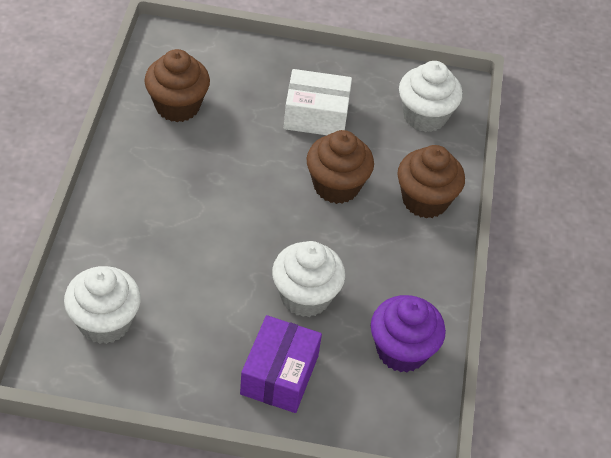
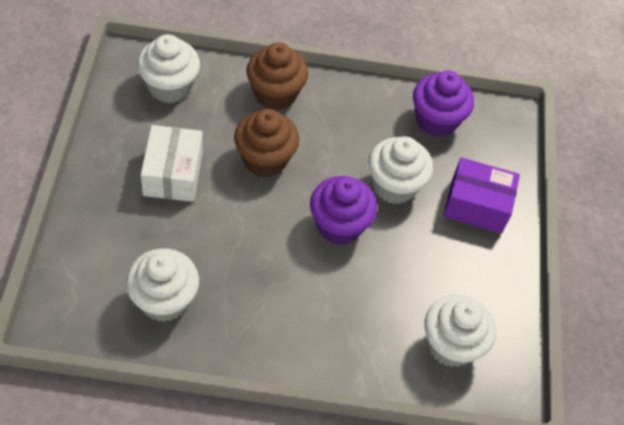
camera: 95 degrees left, 5 degrees up
(177, 106) = (164, 300): brown cupcake -> white cupcake
(254, 241) = (339, 225): none -> purple cupcake

